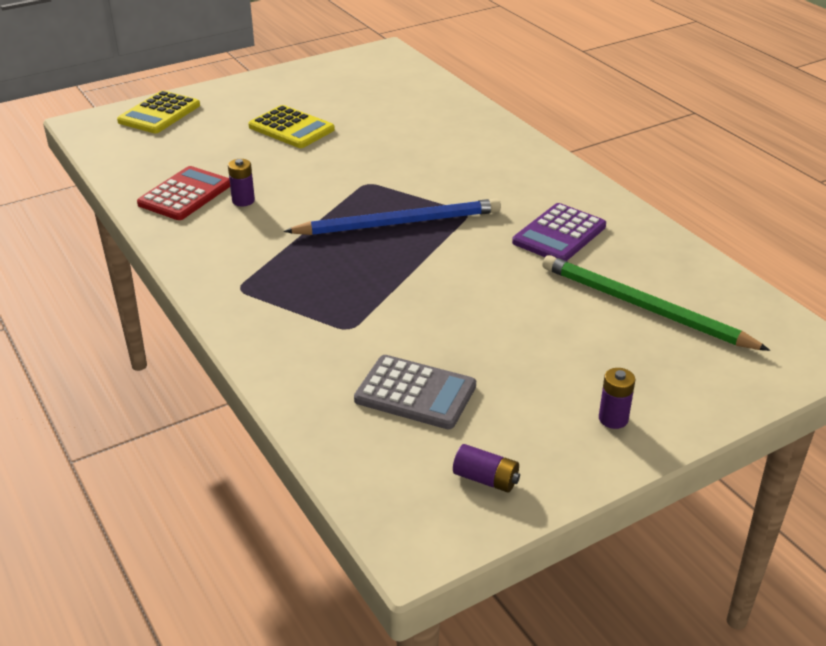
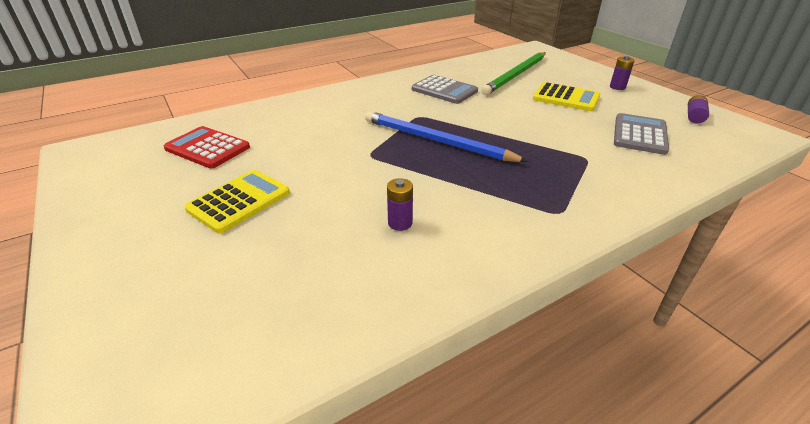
camera: 90 degrees left, 0 degrees up
(159, 113) = (122, 331): yellow calculator -> yellow calculator (566, 98)
(185, 194) = (384, 270): red calculator -> red calculator (207, 148)
(399, 223) = (436, 141): blue pencil -> blue pencil turned 45 degrees counterclockwise
(559, 234) = (444, 90): purple calculator -> grey calculator

